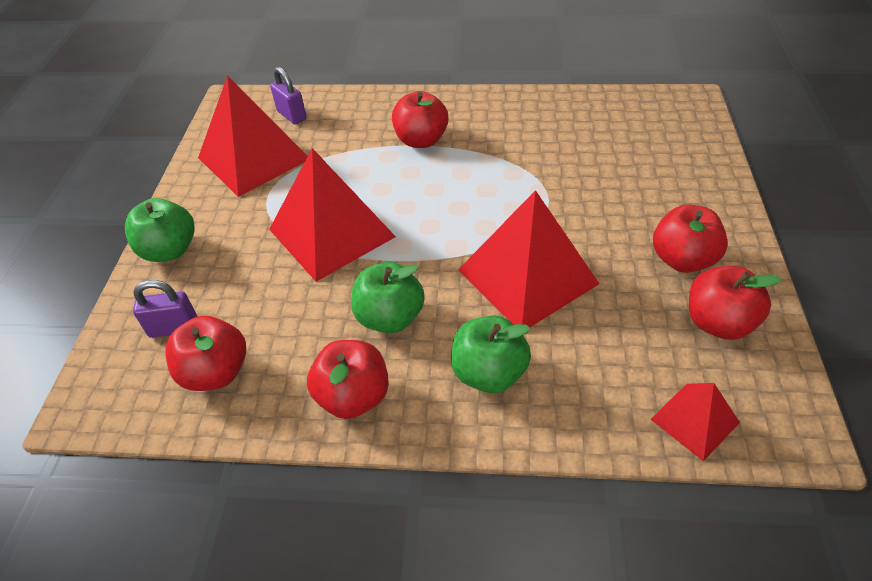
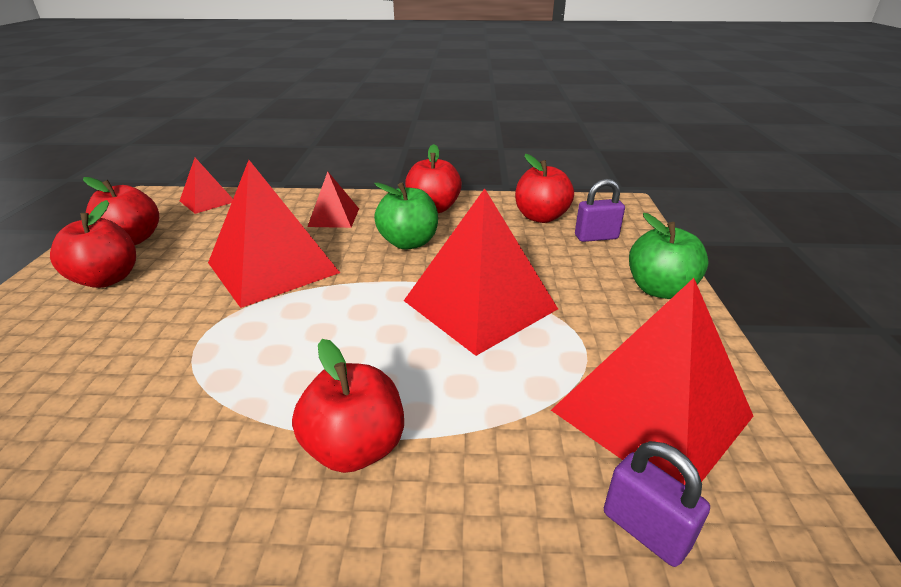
camera: 175 degrees right, 15 degrees down
(489, 373) = (334, 217): green apple -> red pyramid

